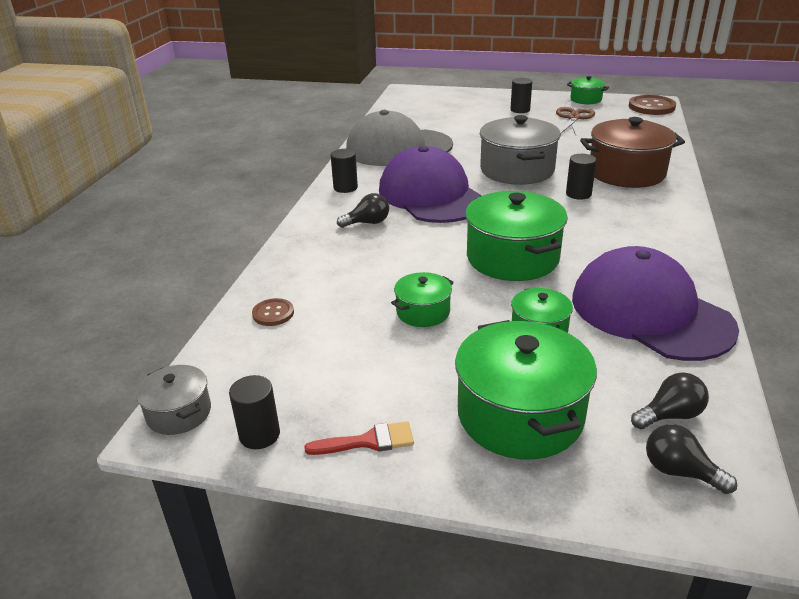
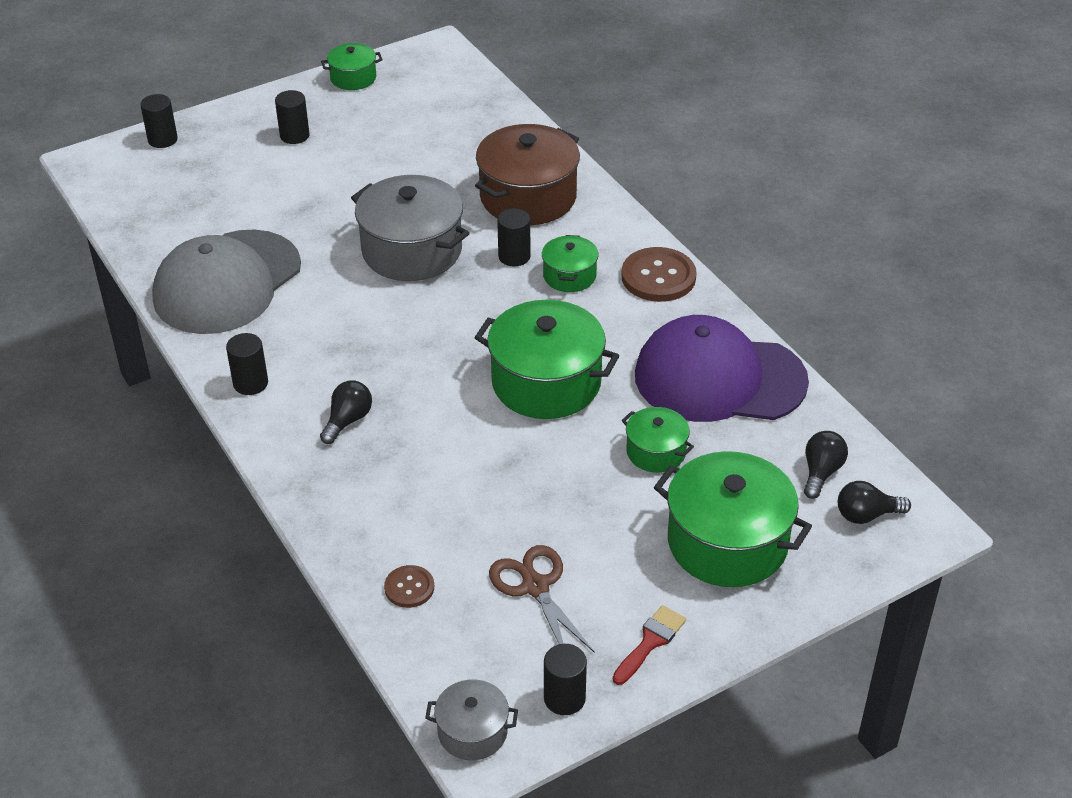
camera: 45 degrees left, 10 degrees up
(423, 312) = (542, 496): green pot -> green pot (569, 276)
(431, 195) = (365, 341): purple cap -> none
(451, 93) = (162, 139): none -> black cylinder
(574, 118) = (376, 123): brown scissors -> brown scissors (535, 586)
(651, 107) = (443, 60): brown button -> brown button (658, 277)

